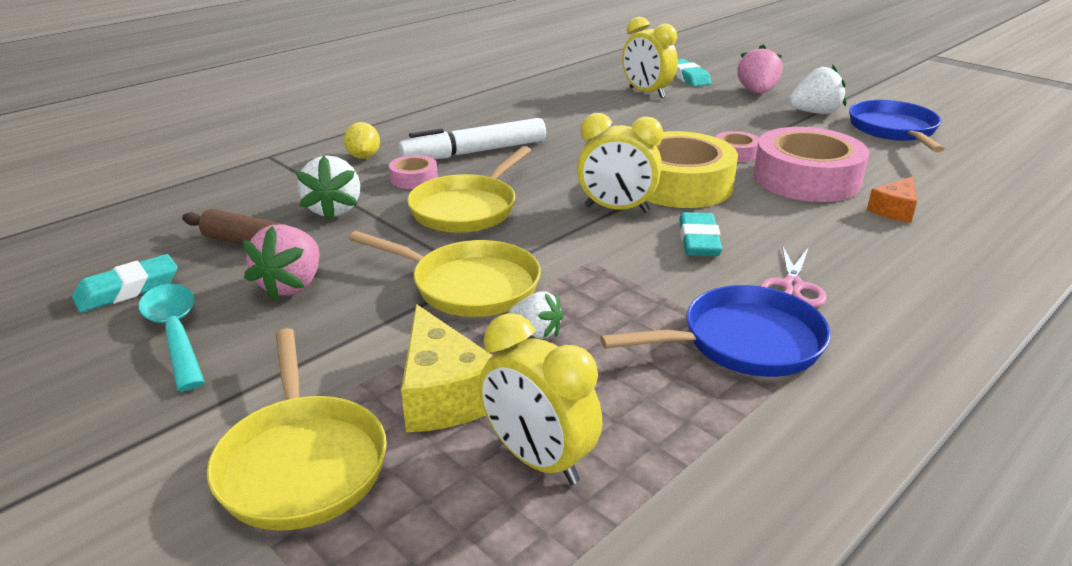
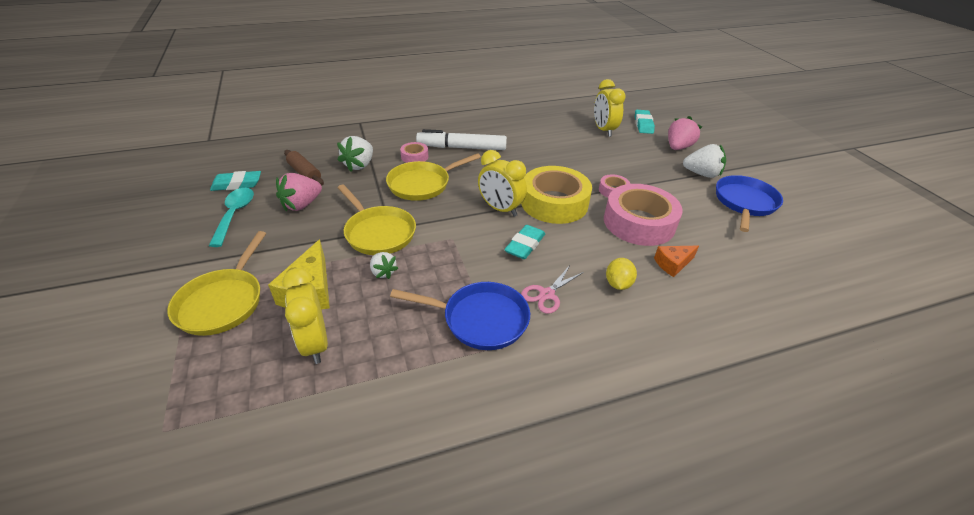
camera: 25 degrees right, 10 degrees up
(363, 157) = (403, 135): yellow lemon -> yellow lemon (618, 284)

